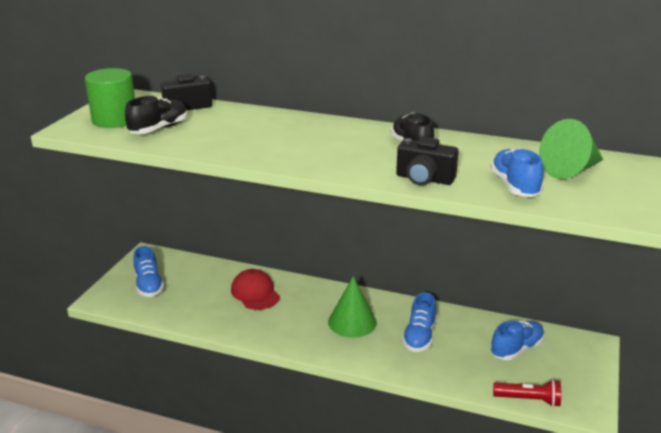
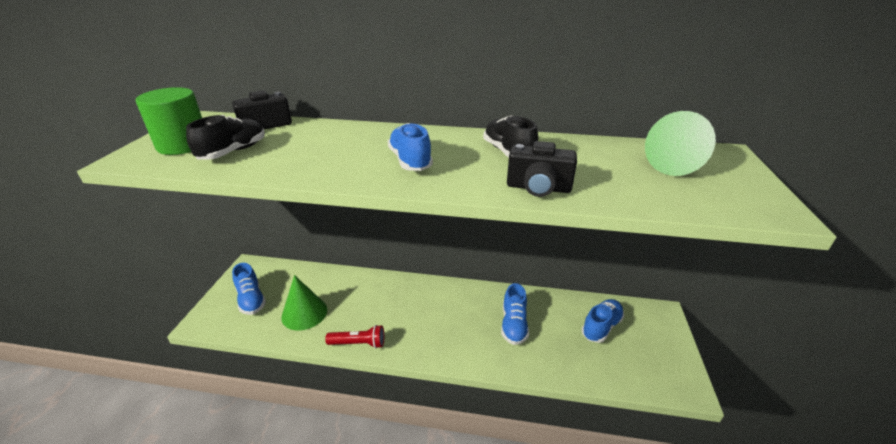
camera: 10 degrees left, 5 degrees up
(255, 293) = (355, 296): red cap -> none
(352, 322) = (449, 317): green cone -> green cone (304, 313)
(514, 186) = (635, 188): blue shoe -> blue shoe (410, 161)
(528, 400) = (631, 383): red flashlight -> red flashlight (358, 343)

